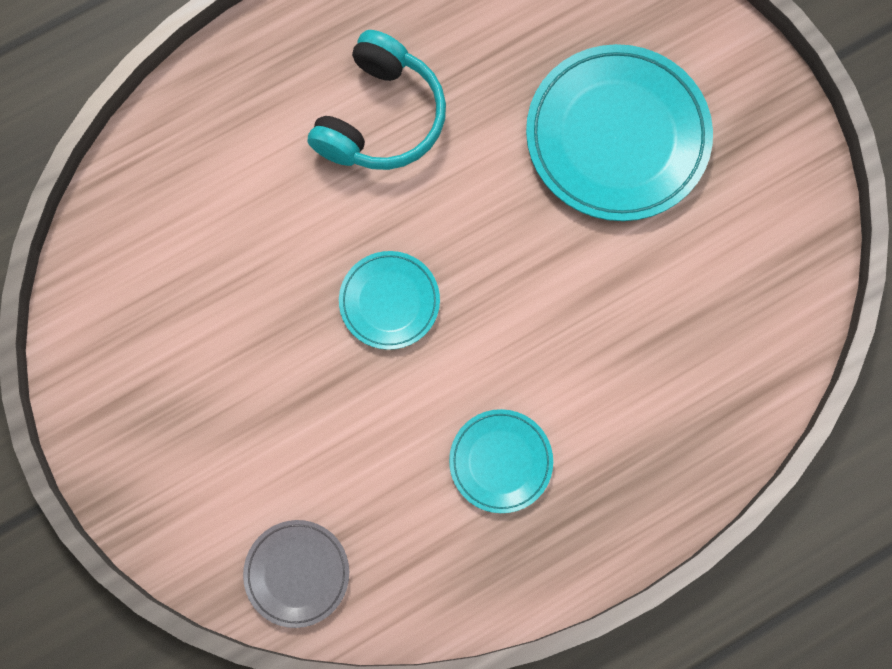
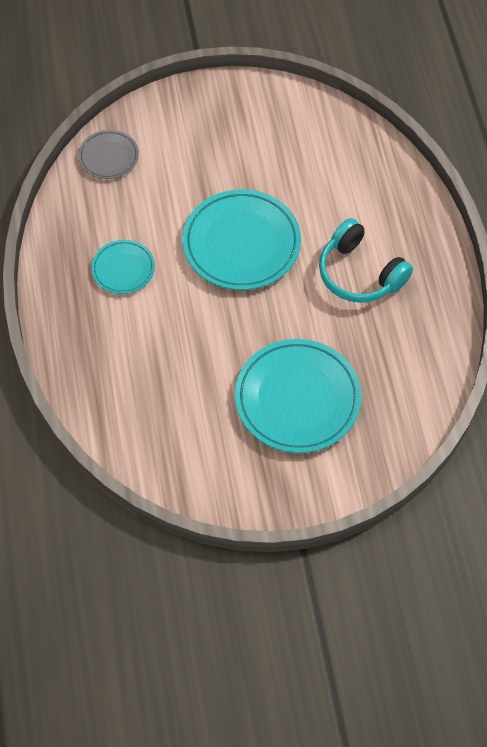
camera: 110 degrees right, 15 degrees down
(389, 301) = (241, 243): turquoise plate -> turquoise plate, size x1.89

